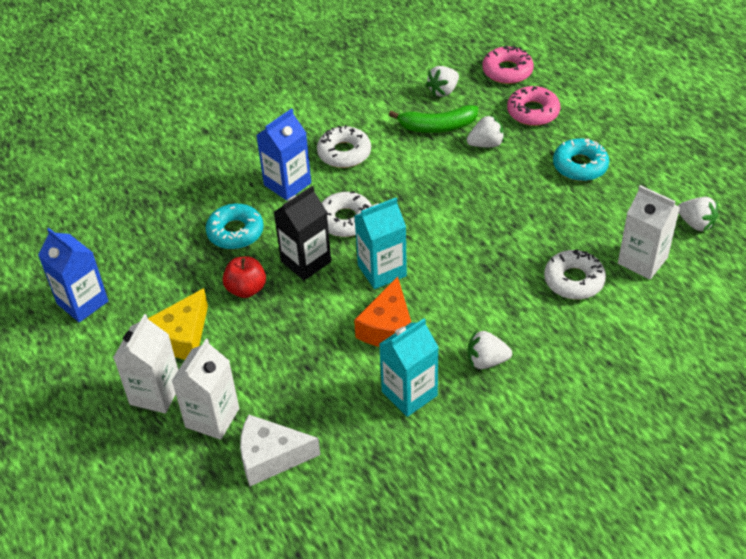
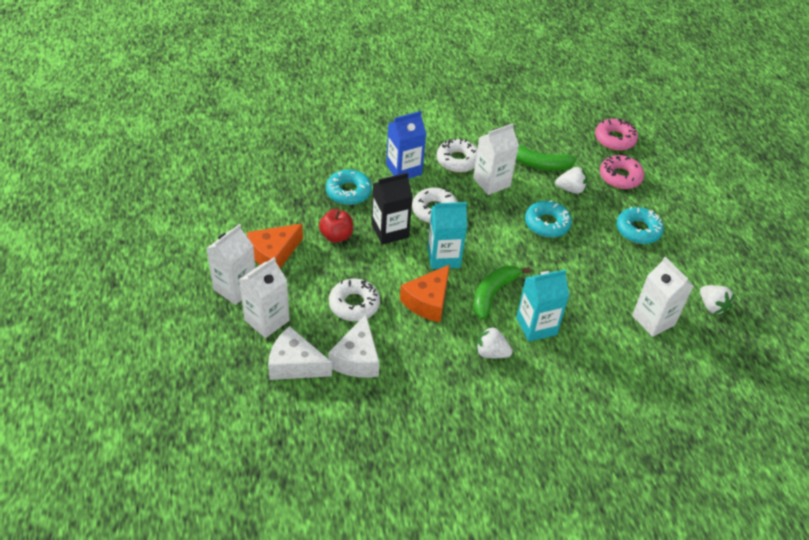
camera: 15 degrees right, 0 degrees up
(82, 302) = (215, 205): blue carton -> none
(182, 336) = (273, 254): yellow cheese -> orange cheese
(339, 423) = (357, 358): none -> white cheese
(394, 165) = (491, 182): none -> white carton
(409, 393) = (420, 356): turquoise carton -> turquoise carton (536, 326)
(443, 91) = (556, 138): white strawberry -> none
(457, 292) = (493, 293): none -> green banana
(478, 192) = (547, 224): none -> turquoise donut
(574, 280) = (590, 316): white donut -> white donut (354, 304)

